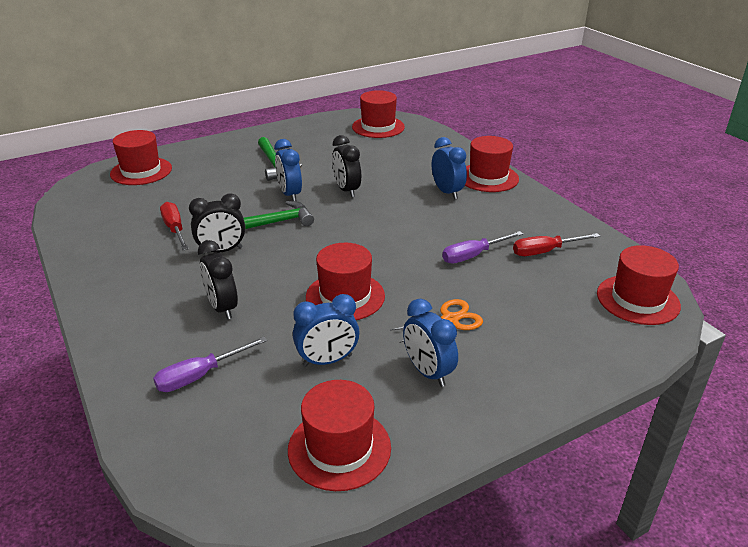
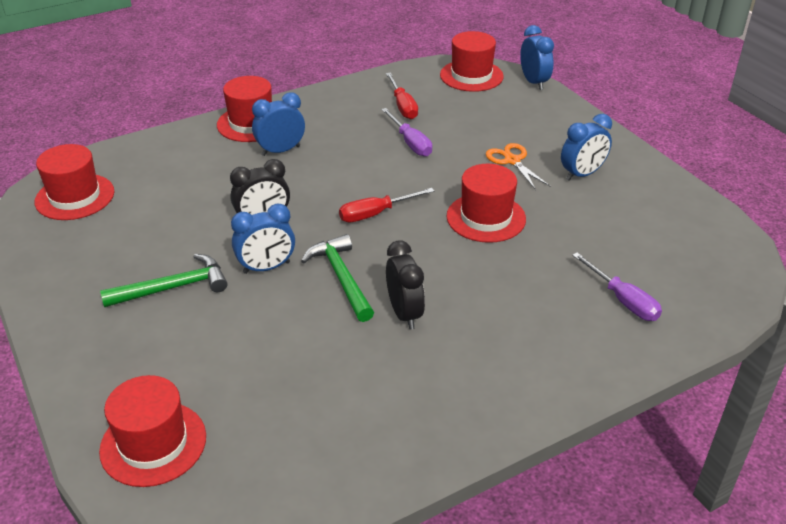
camera: 90 degrees left, 5 degrees up
(175, 229) = (351, 366): red screwdriver -> red screwdriver (375, 214)
(222, 308) = (517, 299): black clock -> none
(327, 360) = (581, 225): blue clock -> blue clock (534, 82)
(339, 448) = (677, 216): red hat -> none

